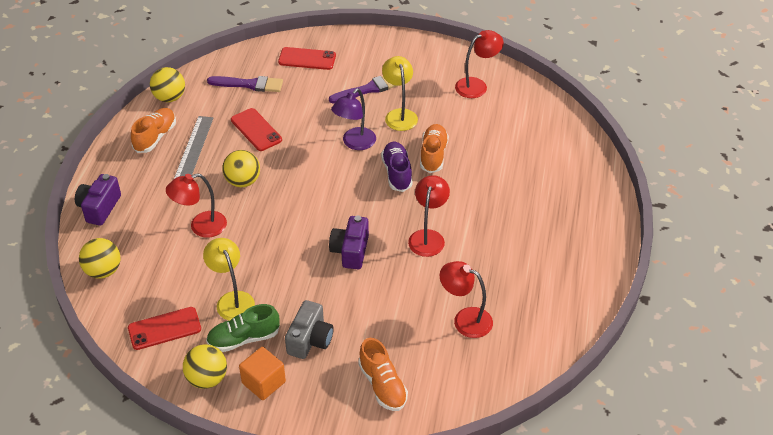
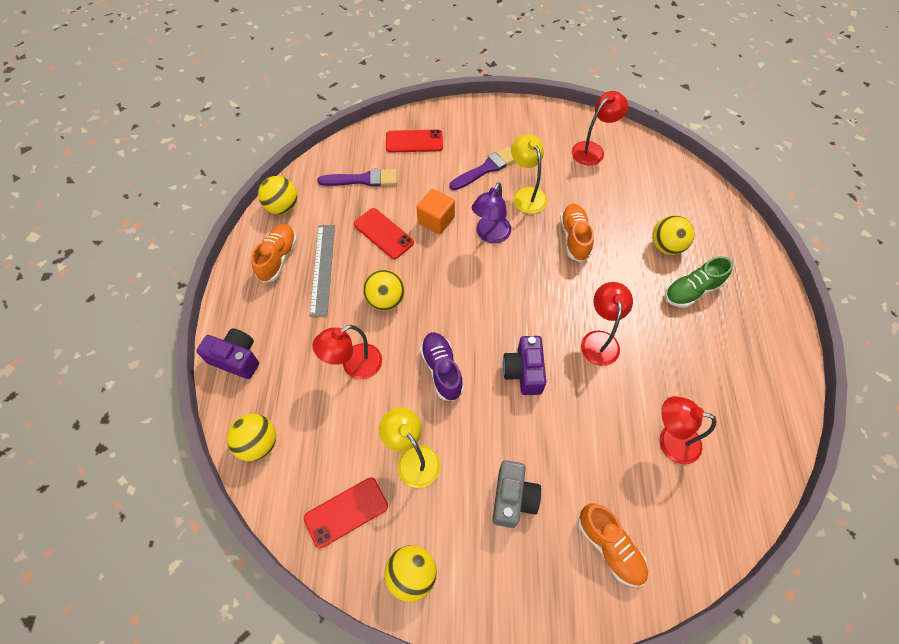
camera: 10 degrees left, 15 degrees up
(99, 208) = (236, 359): purple camera -> purple camera turned 105 degrees clockwise
(243, 338) = (439, 510): green shoe -> green shoe (691, 291)
(263, 382) = (477, 568): orange cube -> orange cube (436, 220)
(397, 173) = (544, 265): purple shoe -> purple shoe (442, 370)
(519, 172) = (666, 246): none -> yellow ball

